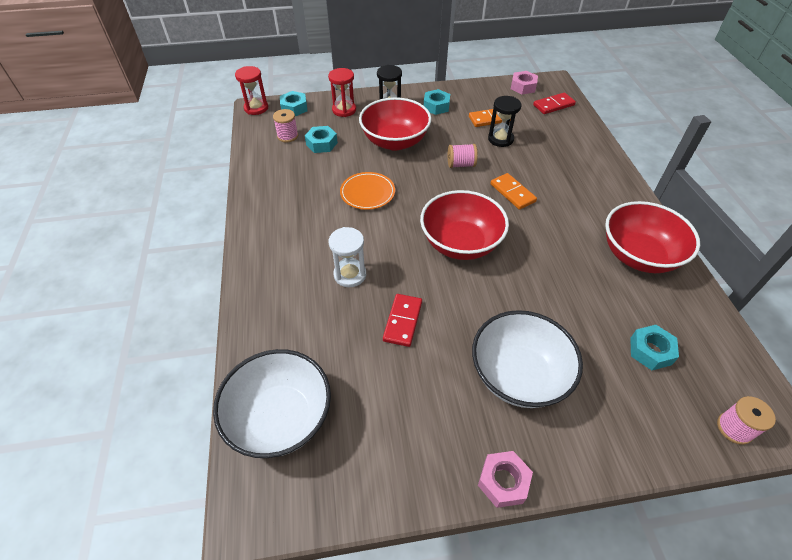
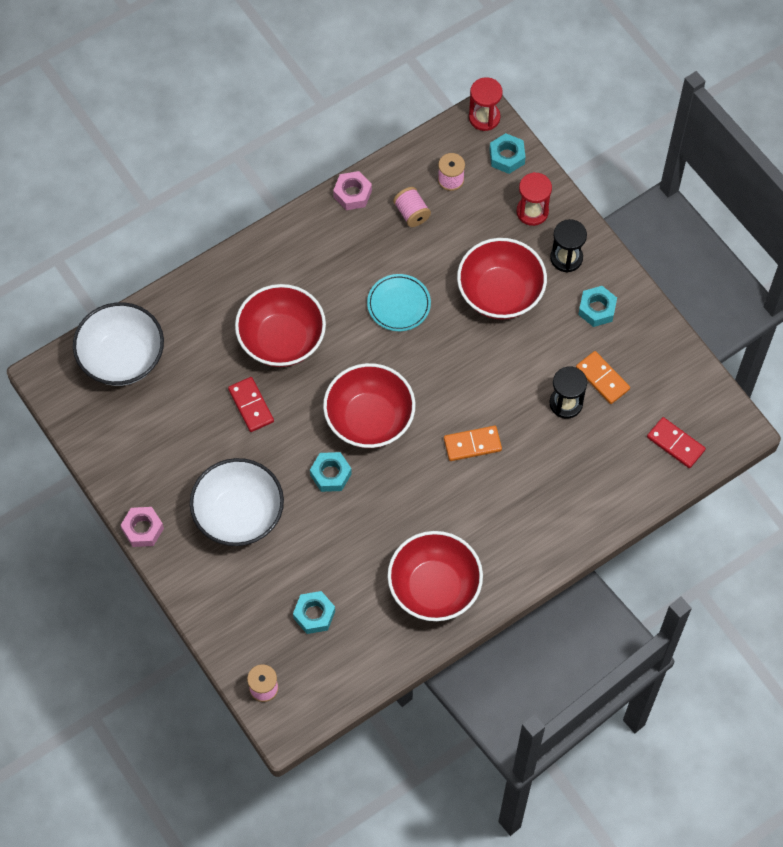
camera: 65 degrees right, 15 degrees up
(321, 144) = (456, 220): turquoise nut -> turquoise nut (330, 474)
(350, 275) = (282, 340): white hourglass -> red bowl
(367, 193) = (399, 304): orange plate -> turquoise plate
(402, 321) = (251, 405): red domino -> red domino turned 75 degrees clockwise
(461, 164) = (494, 377): pink spool -> pink spool (411, 213)
(512, 193) = (472, 444): orange domino -> orange domino turned 45 degrees clockwise
(523, 87) = (701, 395): pink nut -> pink nut (352, 194)

